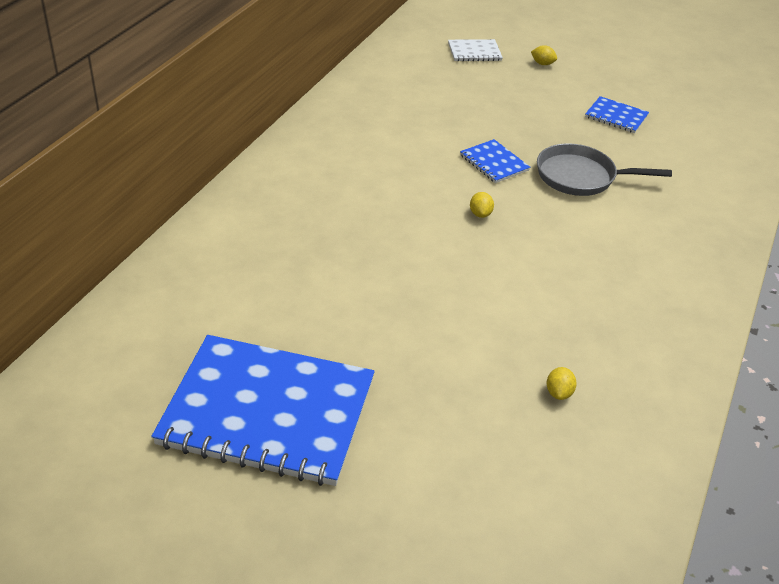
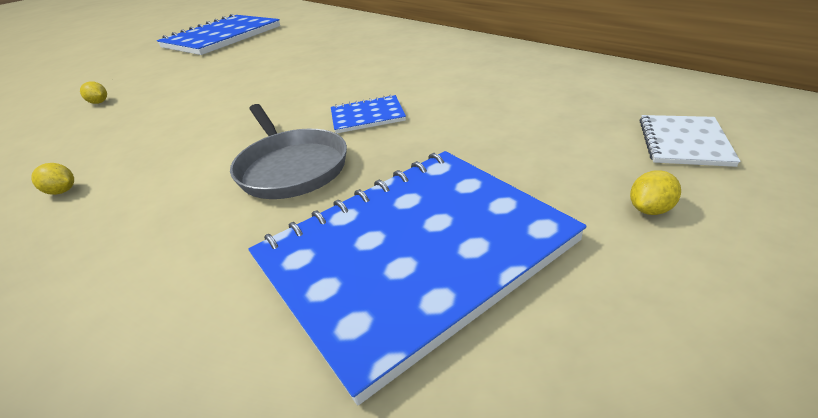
camera: 120 degrees right, 5 degrees down
(480, 214) = (296, 99): yellow lemon -> yellow lemon (62, 191)
(581, 177) = (291, 167): grey pan -> grey pan turned 120 degrees clockwise
(616, 116) = (414, 253): blue notebook -> blue notebook, size x2.34

